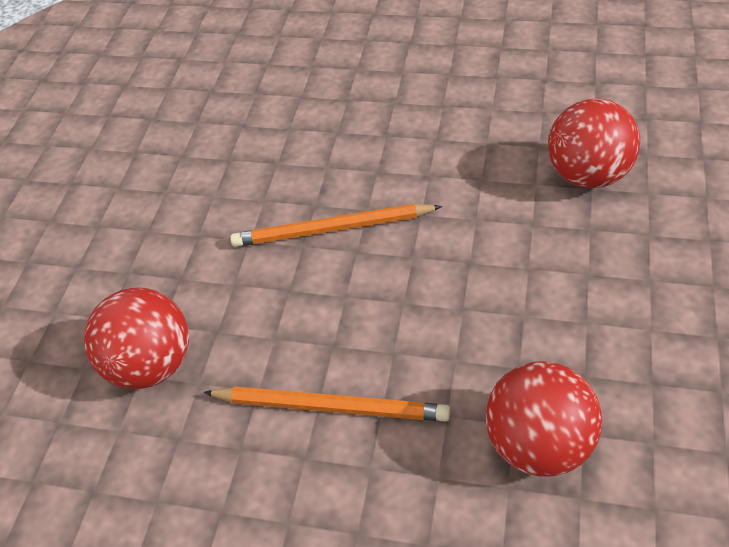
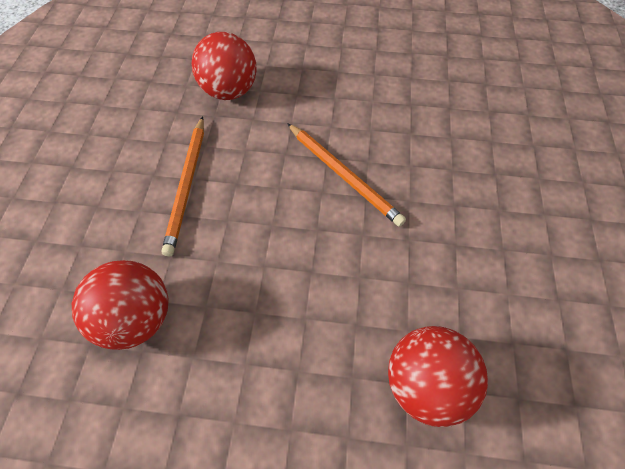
camera: 80 degrees right, 10 degrees up
(333, 229) = (343, 175): orange pencil -> orange pencil turned 150 degrees clockwise

